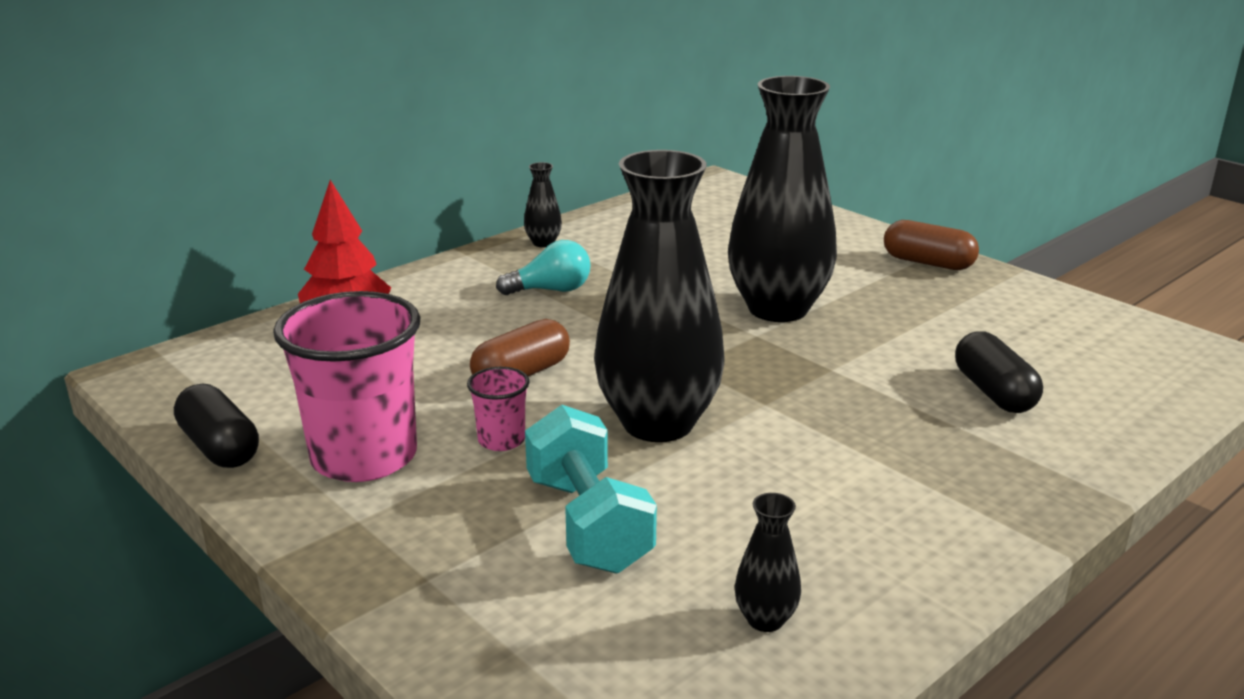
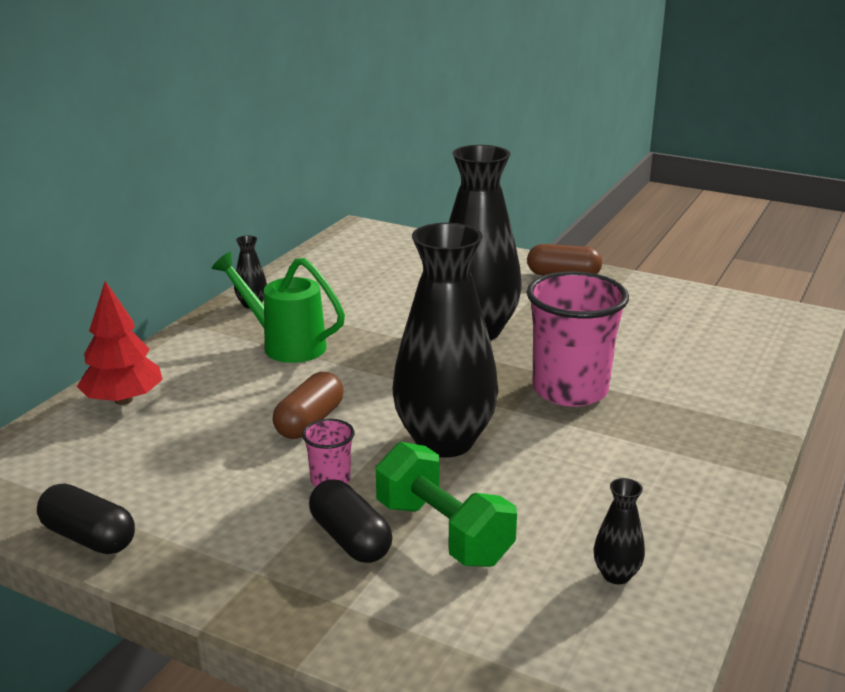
camera: 20 degrees left, 0 degrees up
(364, 457) = (225, 518): pink cup -> pink cup (570, 390)
(551, 290) = (286, 345): turquoise light bulb -> green watering can
(588, 523) = (443, 533): turquoise dumbbell -> green dumbbell
(993, 392) = (667, 370): black capsule -> black capsule (350, 539)

